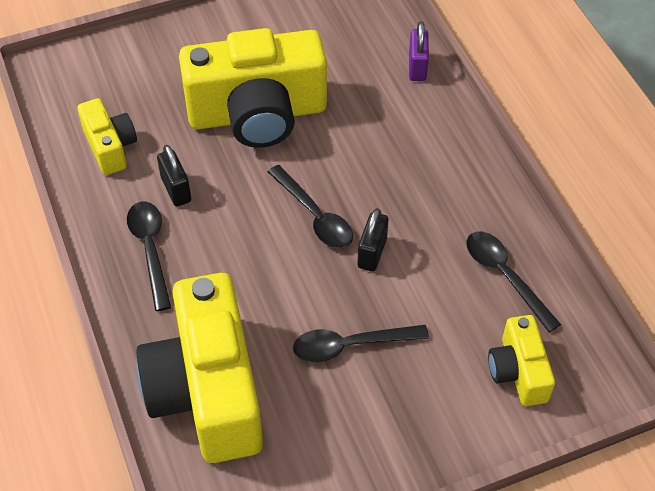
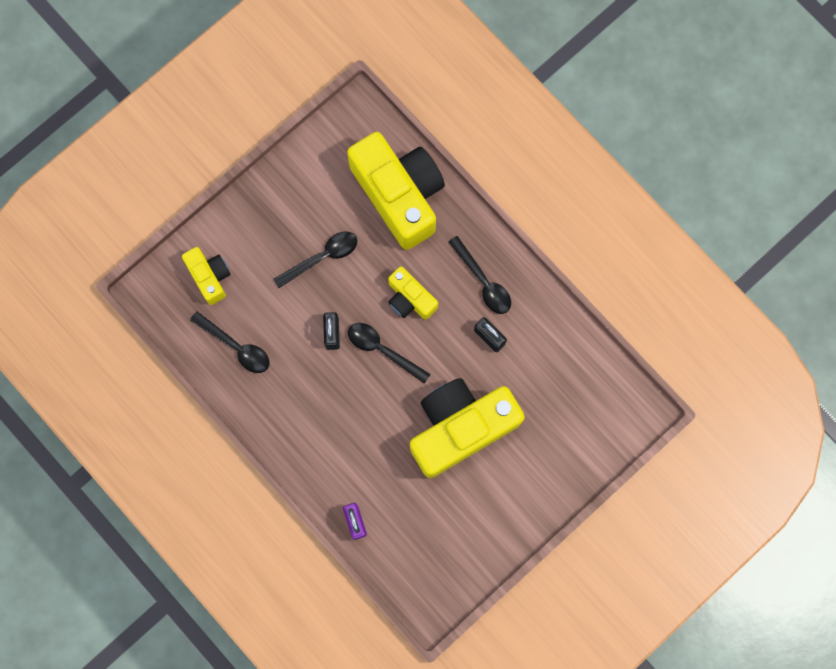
camera: 160 degrees right, 25 degrees up
(110, 147) = (554, 357): yellow camera -> yellow camera (410, 299)

